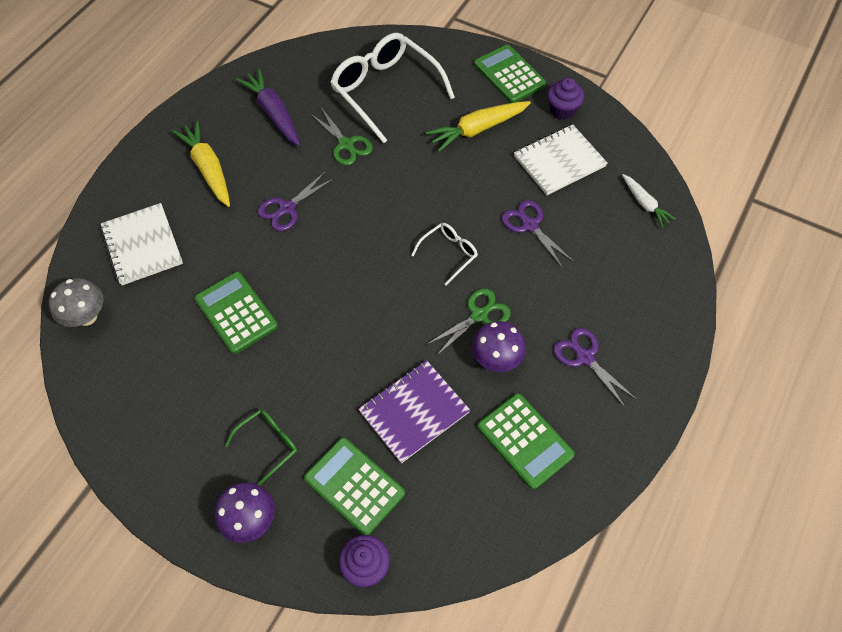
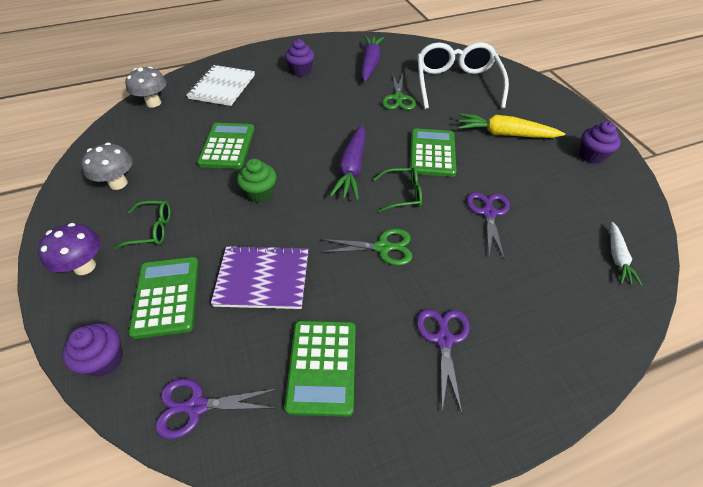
camera: 40 degrees right, 10 degrees down
(174, 428) = (118, 183): none -> grey mushroom
(208, 169) = (301, 71): yellow carrot -> purple cupcake
(286, 209) = (322, 111): purple scissors -> purple scissors (195, 406)
(326, 339) = (260, 193): none -> green cupcake
(381, 256) = (352, 168): none -> purple carrot
(449, 253) = (403, 194): white glasses -> green glasses
(496, 359) = (364, 287): purple mushroom -> none
(509, 75) = (564, 115): green calculator -> green calculator (432, 153)
(559, 161) = (557, 186): white notebook -> none

